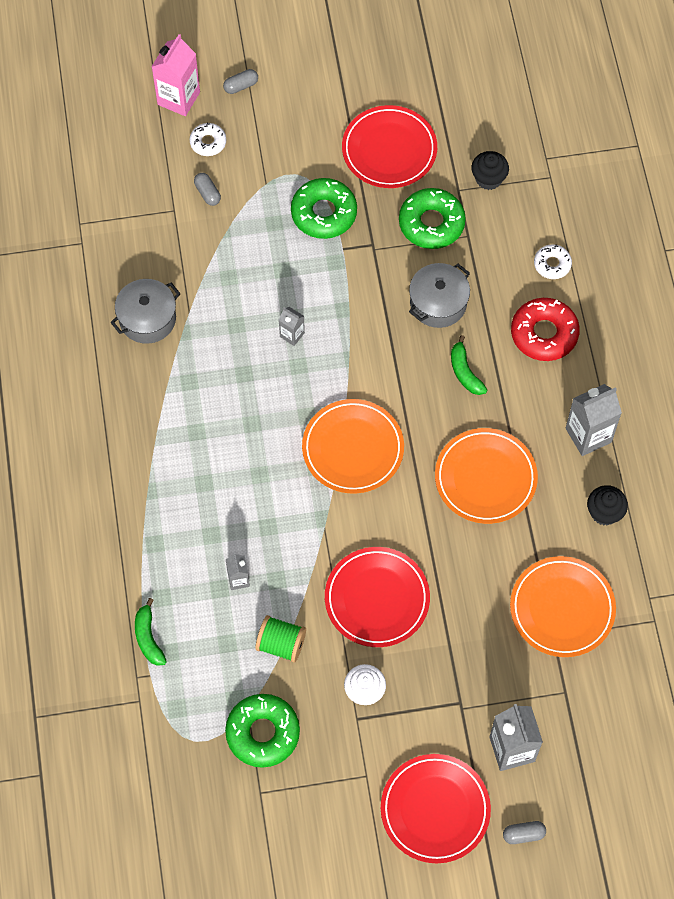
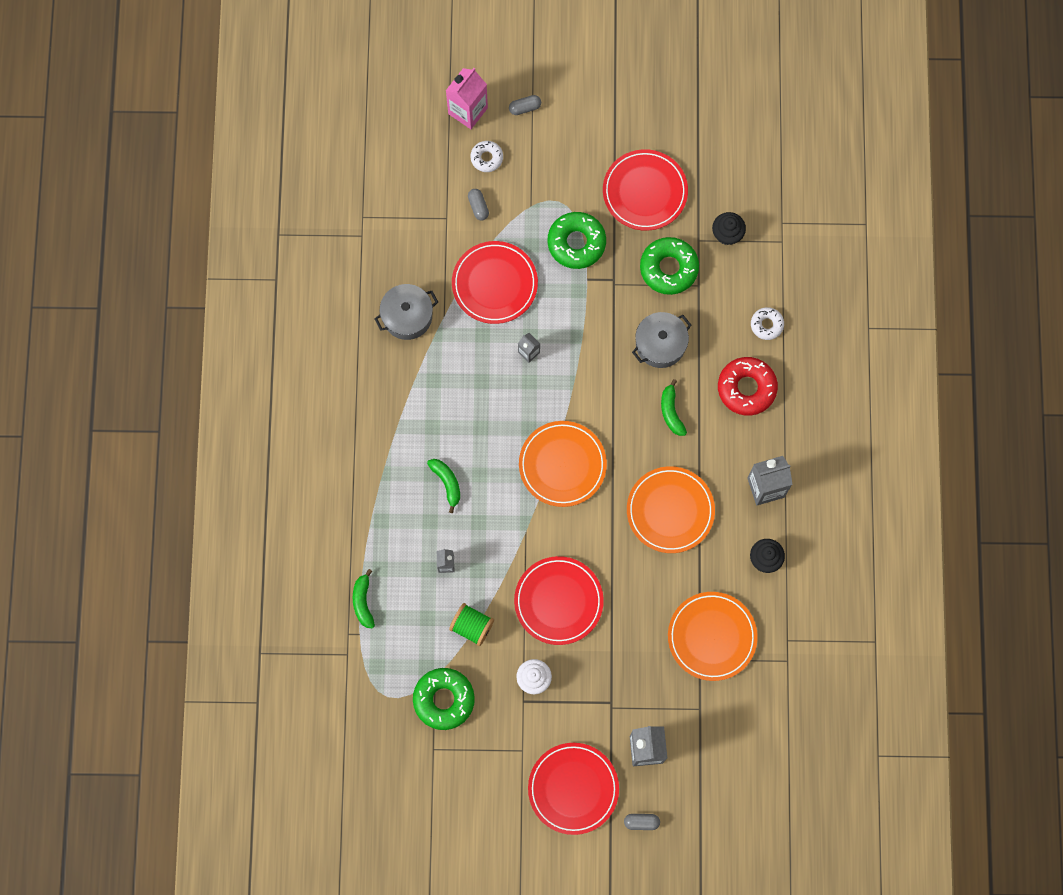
camera: 10 degrees right, 10 degrees up
(224, 490) = (447, 483): none -> green banana
(240, 269) = (494, 284): none -> red plate

